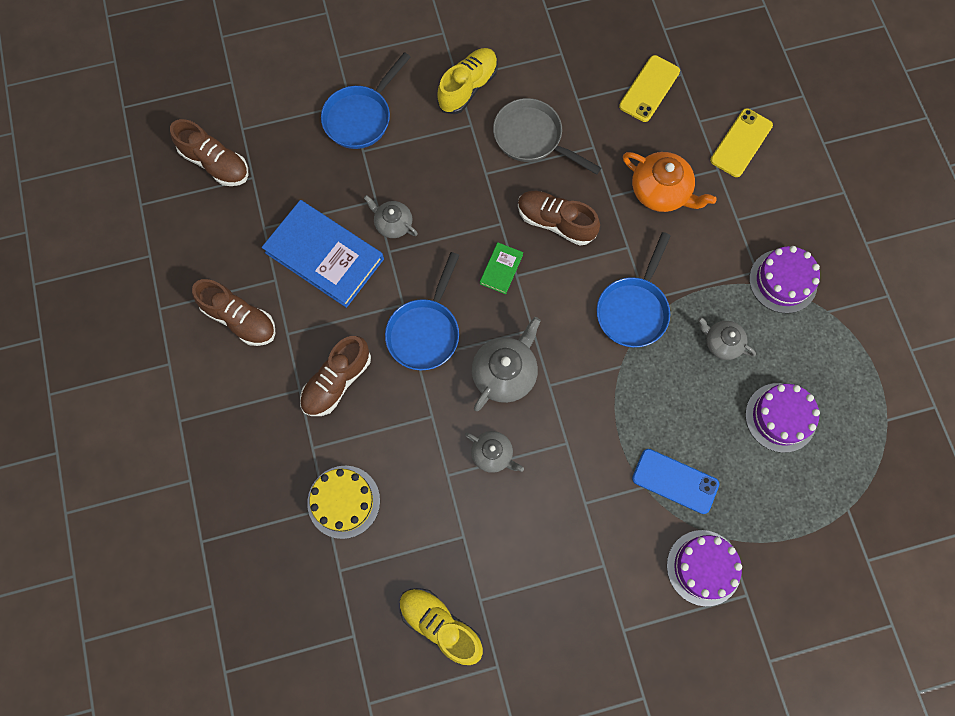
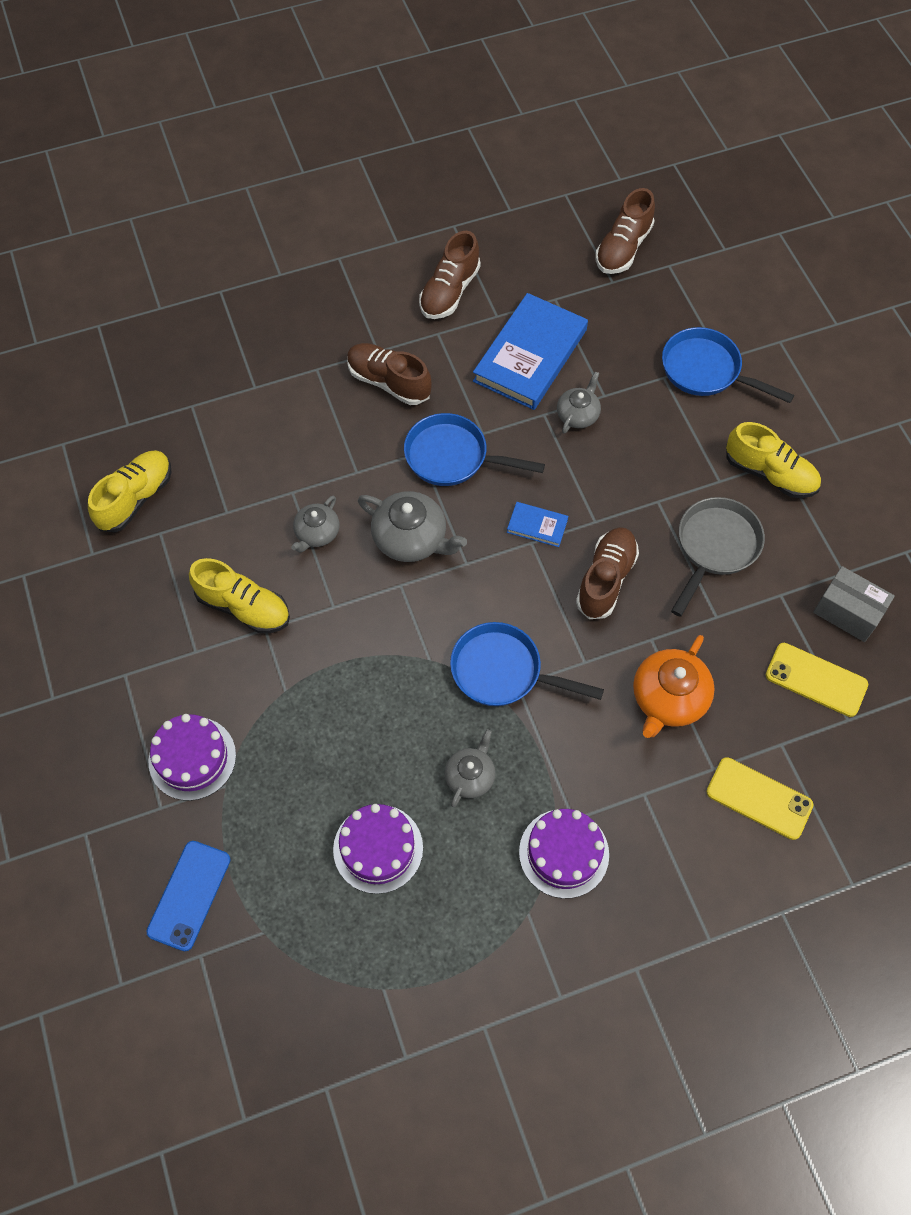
camera: 85 degrees right, 10 degrees down
(343, 501) = (261, 402): yellow cake -> none
(501, 269) = (537, 526): green book -> blue book
(563, 521) = (244, 607): none -> yellow shoe
(595, 57) = (847, 612): none -> grey box
(675, 481) = (293, 724): blue phone -> blue phone (189, 895)

